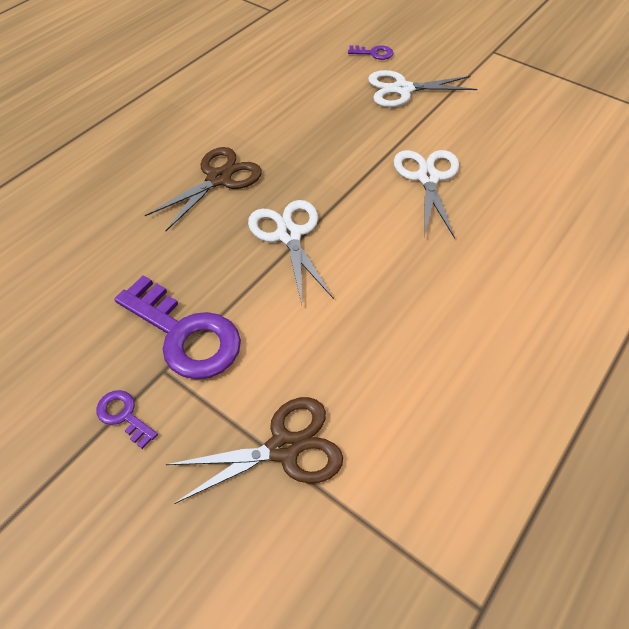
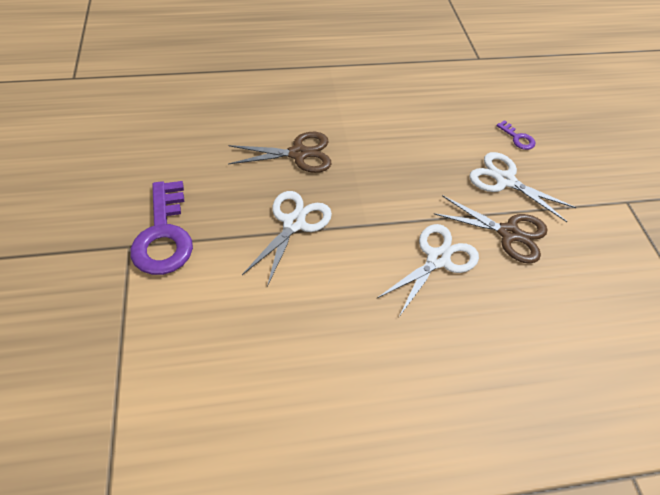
camera: 40 degrees right, 0 degrees up
(123, 415) = (82, 253): purple key -> none
(284, 448) = (128, 350): brown scissors -> brown scissors (508, 233)

